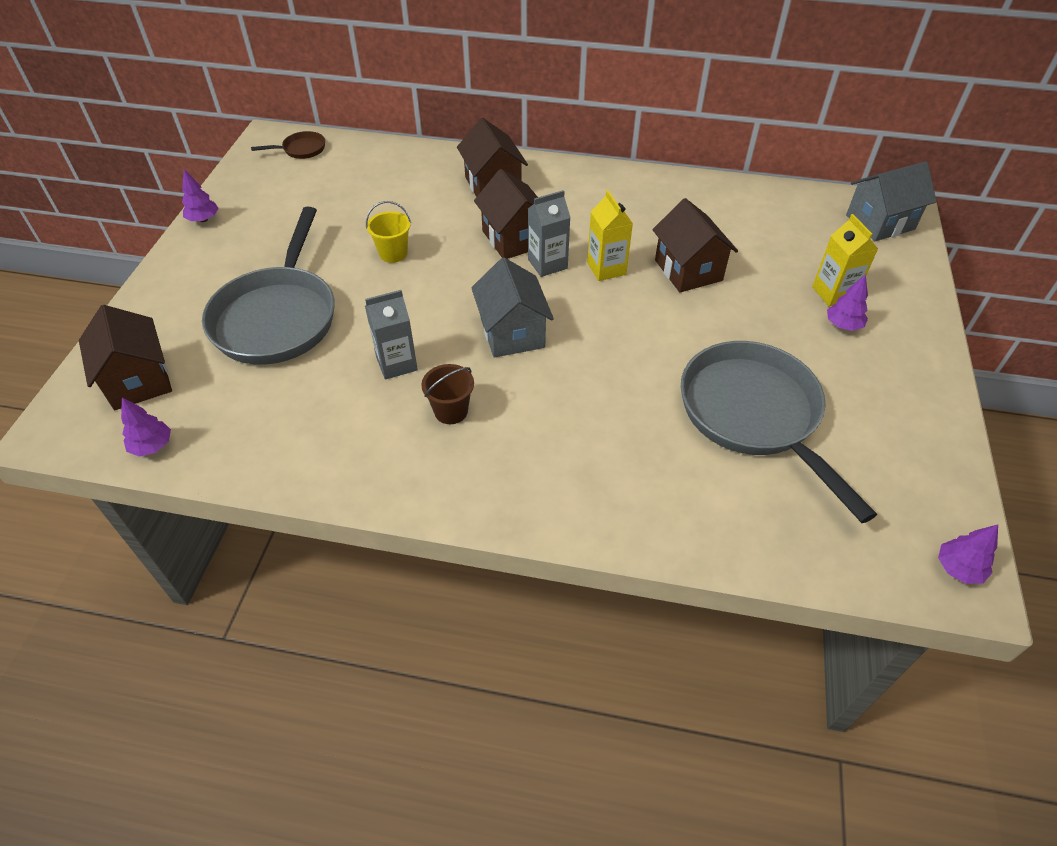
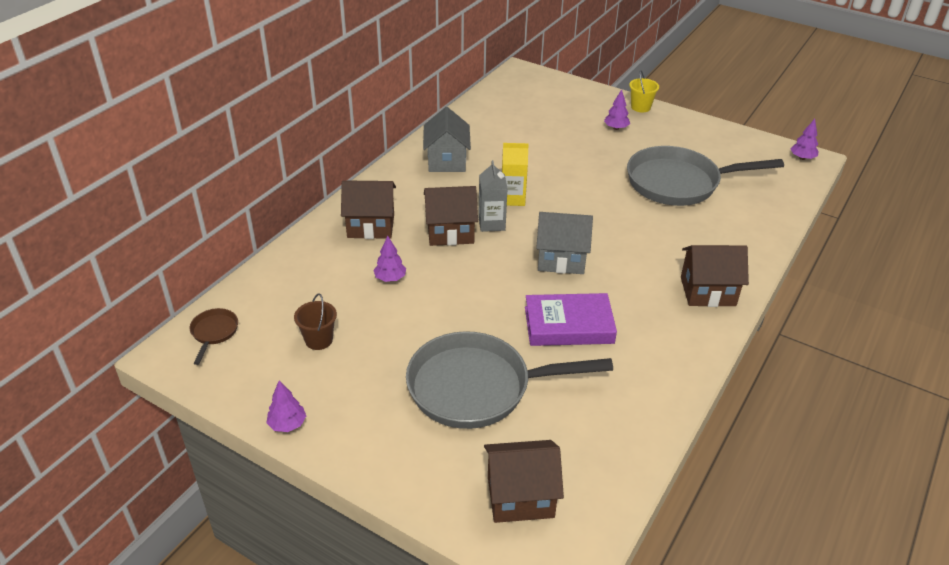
camera: 70 degrees left, 10 degrees down
(152, 446) = (610, 491): purple tree -> purple tree (390, 278)
(277, 317) = (477, 387): grey pan -> grey pan turned 150 degrees clockwise
(393, 253) = (429, 301): yellow bucket -> yellow bucket (640, 107)
(396, 363) = (568, 325): grey carton -> purple book
(451, 411) = (631, 307): brown bucket -> brown bucket (319, 340)
(688, 270) = (534, 165): brown house -> brown house (707, 291)
(833, 293) = (586, 121): yellow carton -> none
(880, 222) = (528, 83): grey house -> grey house (447, 161)

